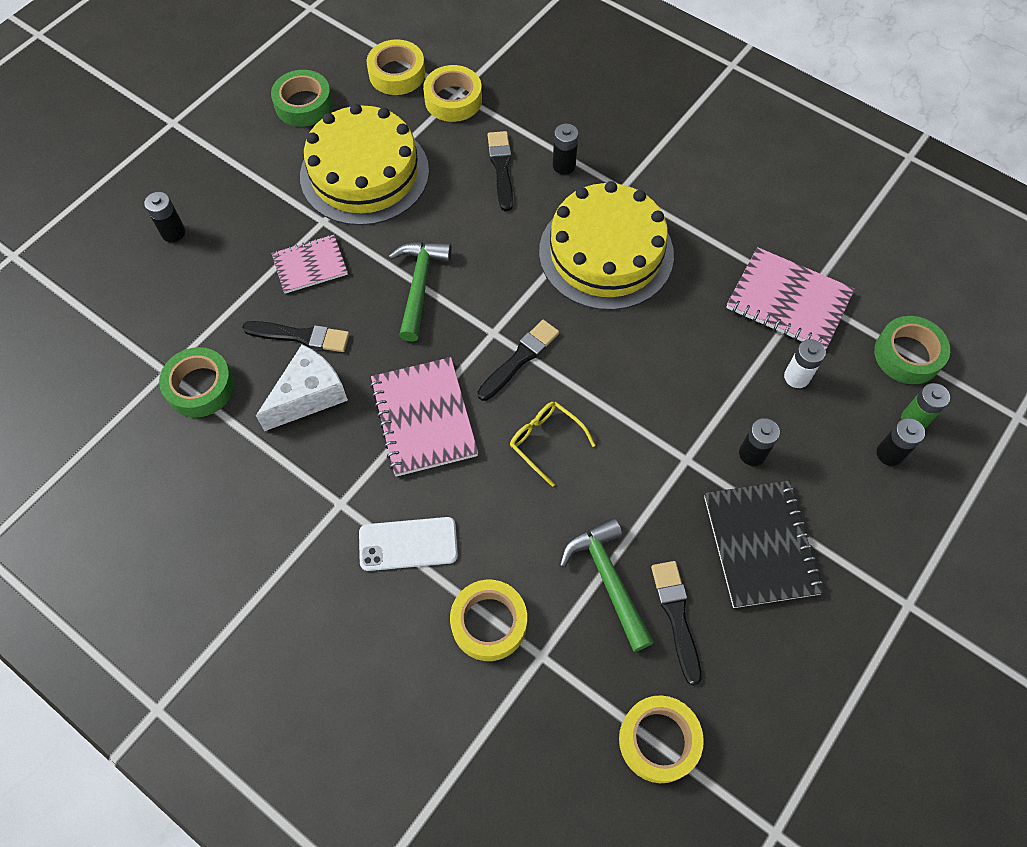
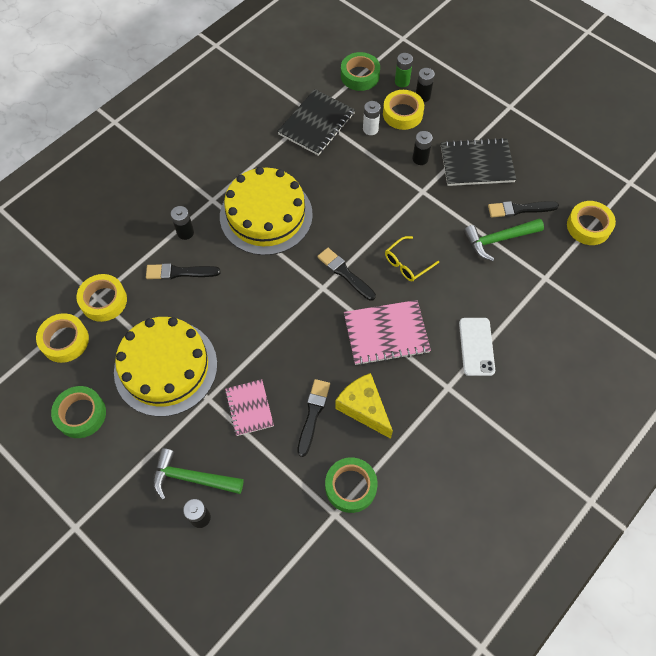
camera: 85 degrees left, 0 degrees up
(309, 396) = (364, 408): white cheese -> yellow cheese
(419, 285) = (277, 332): green hammer -> green hammer (191, 478)
(489, 623) = (526, 304): yellow tape -> yellow tape (402, 114)
(788, 301) = (316, 124): pink notebook -> black notebook

